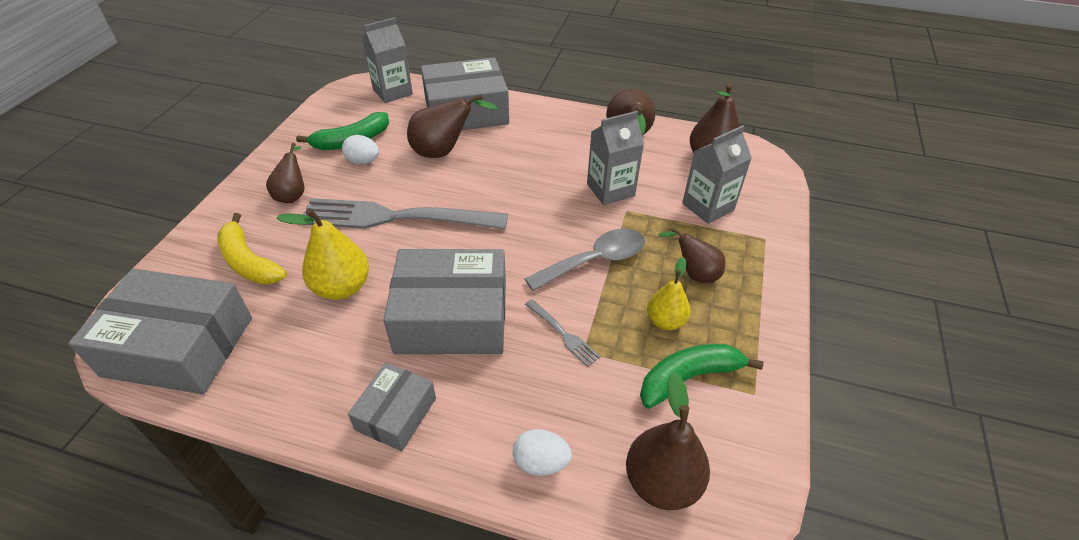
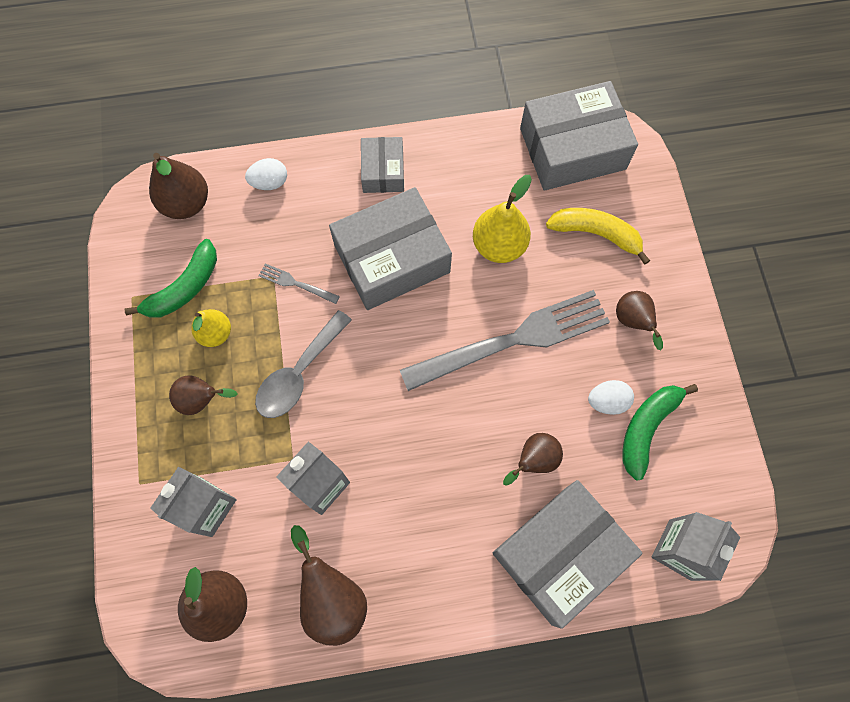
camera: 155 degrees right, 25 degrees up
(444, 152) = (534, 460): brown pear -> brown pear, size x0.65

